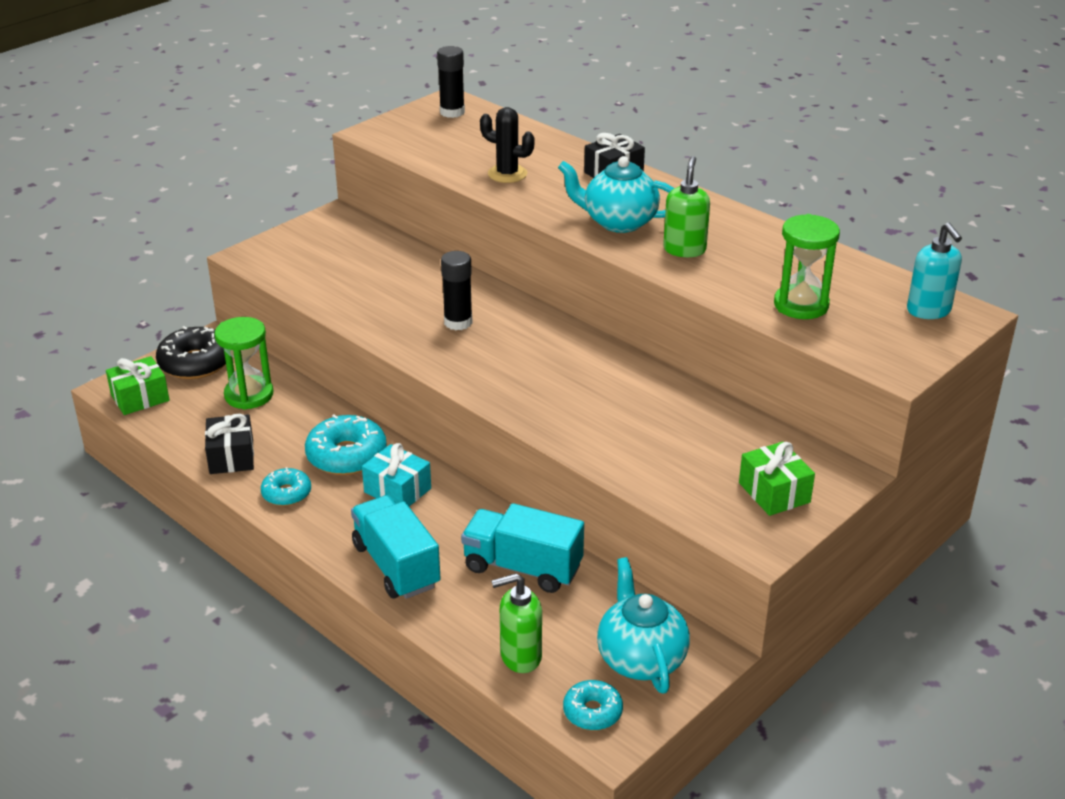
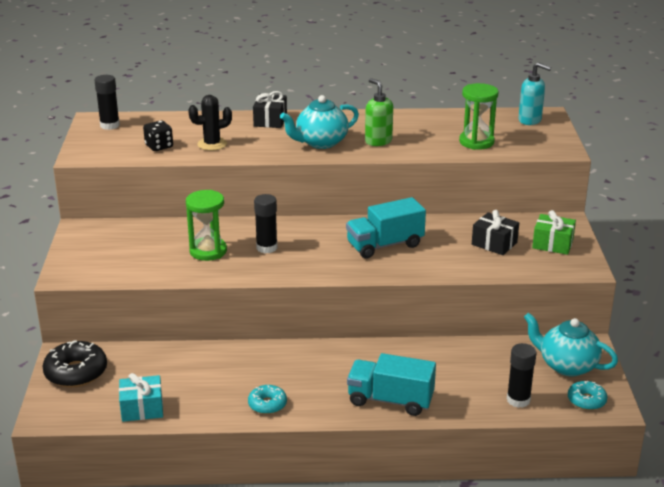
camera: 45 degrees left, 5 degrees down
(140, 398) = (74, 411): green gift -> none
(231, 457) = (198, 406): black gift -> black gift (494, 243)
(249, 395) = (147, 369): green hourglass -> green hourglass (208, 251)
(346, 456) = (266, 366): turquoise donut -> none
(397, 490) = (326, 365): turquoise gift -> turquoise gift (142, 408)
(455, 154) = (159, 146): none -> black dice
(520, 656) = (518, 400): green soap dispenser -> black glue stick
(522, 567) = (451, 361): turquoise truck -> turquoise truck (385, 245)

